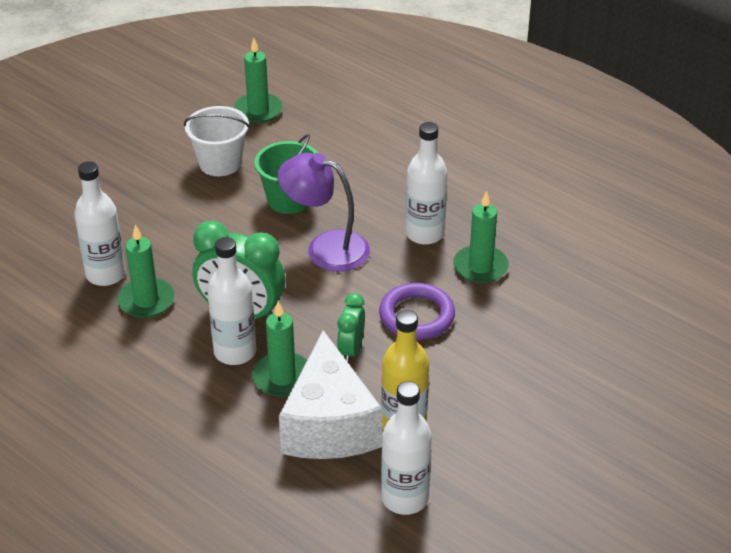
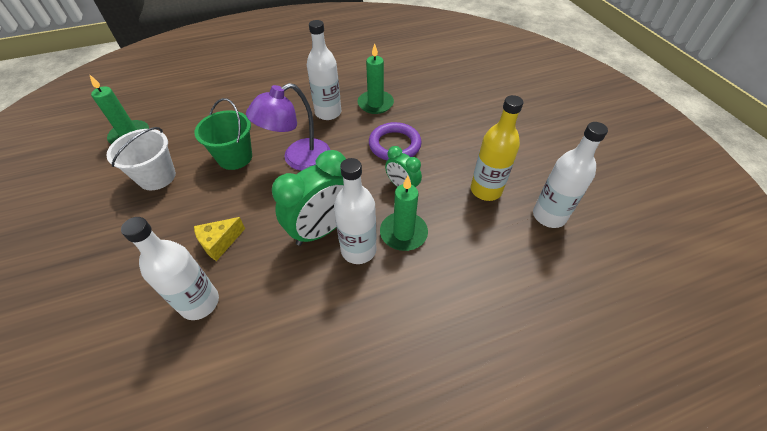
camera: 60 degrees left, 10 degrees up
(146, 301) = (257, 285): green candle -> none
(174, 251) = (219, 243): none -> yellow cheese
(329, 425) = (464, 226): white cheese -> none

